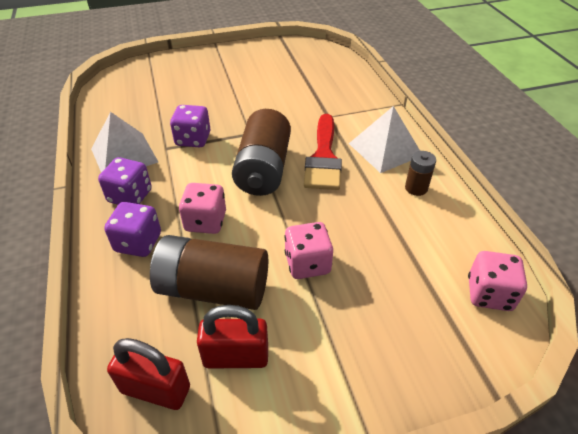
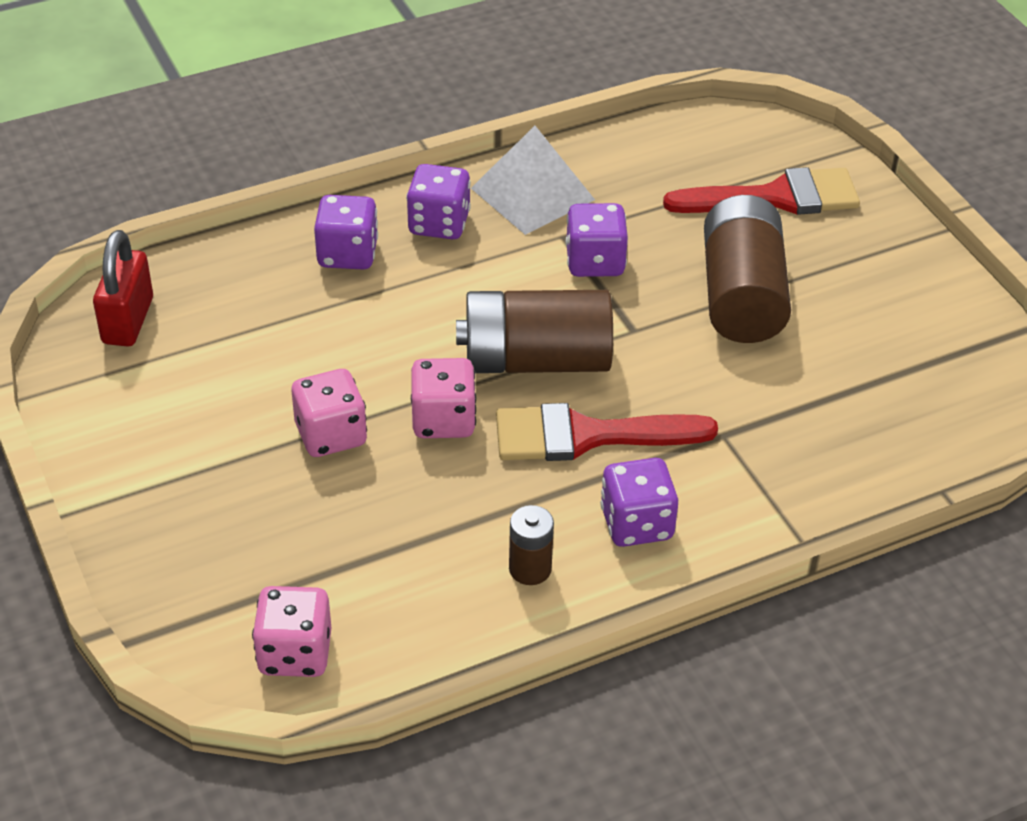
camera: 80 degrees right, 0 degrees up
(171, 79) = (776, 197): none -> red brush
(205, 221) = (399, 313): pink dice -> pink dice (443, 420)
(213, 288) = (275, 343): brown battery -> brown battery (742, 296)
(236, 356) = (173, 381): red padlock -> none
(385, 149) = (636, 524): white pyramid -> purple dice

